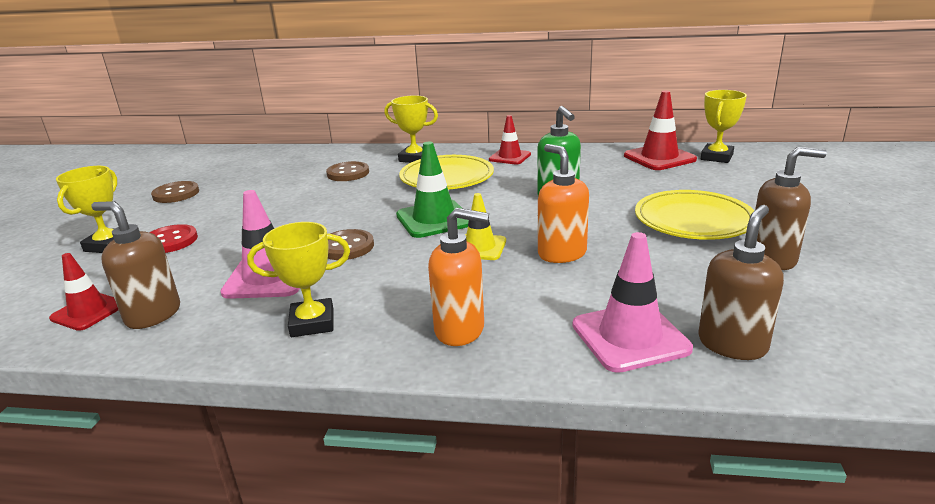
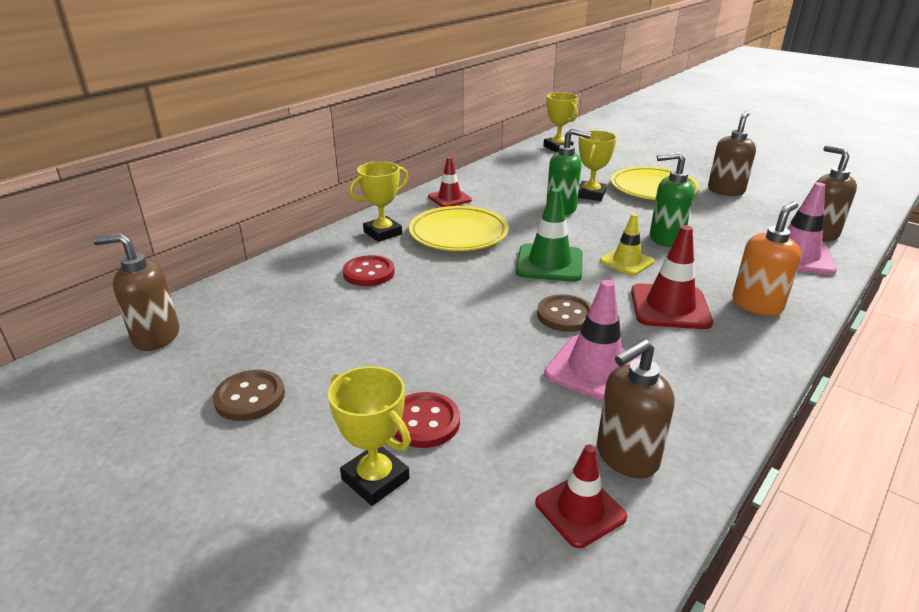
camera: 60 degrees left, 5 degrees up
(224, 157) = (156, 337): none -> brown soap dispenser
(312, 323) = (707, 363): yellow trophy -> yellow trophy (590, 194)
(348, 173) = (368, 273): brown button -> red button
(561, 253) = (665, 239): orange soap dispenser -> green soap dispenser
(659, 158) = (534, 160): red traffic cone -> red traffic cone (670, 307)

